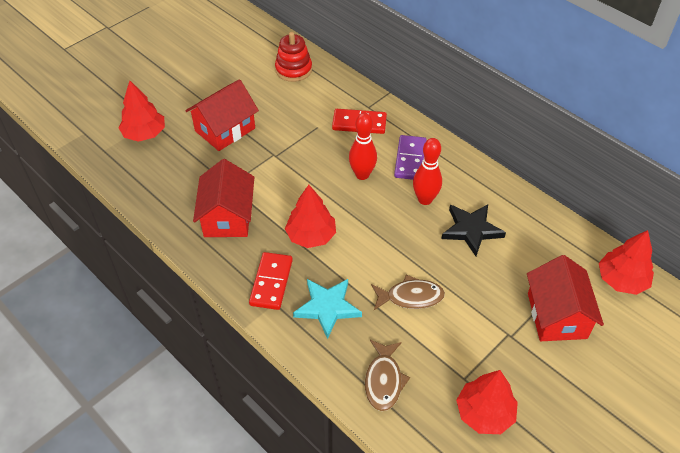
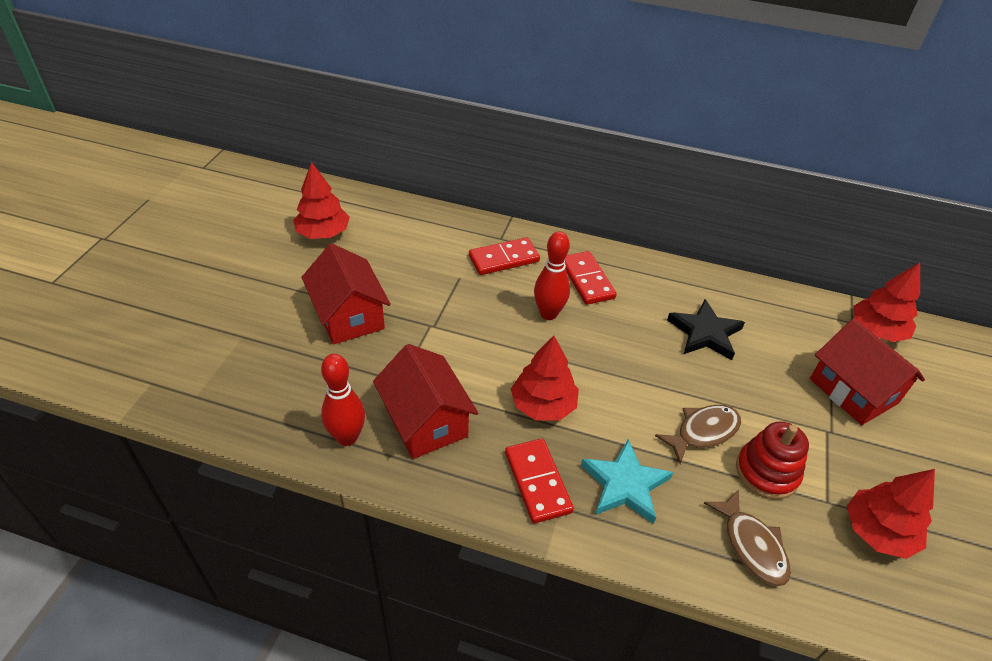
camera: 30 degrees left, 5 degrees down
(144, 134) = (243, 355): red tree -> red tree (323, 233)
(225, 129) = (349, 316): red house -> red house turned 45 degrees counterclockwise
(293, 69) = (386, 222): red stacking toy -> red stacking toy (766, 472)
(410, 159) = (587, 280): purple domino -> red domino
(425, 199) = (634, 317): red bowling pin -> red bowling pin (347, 437)

